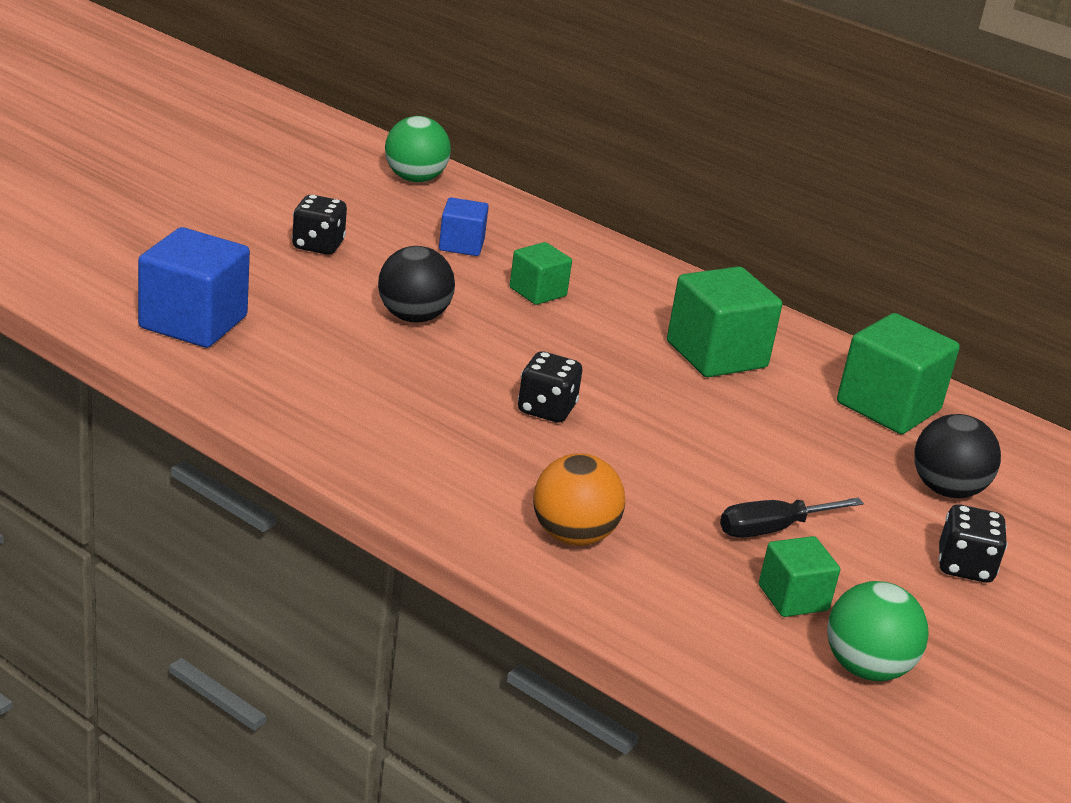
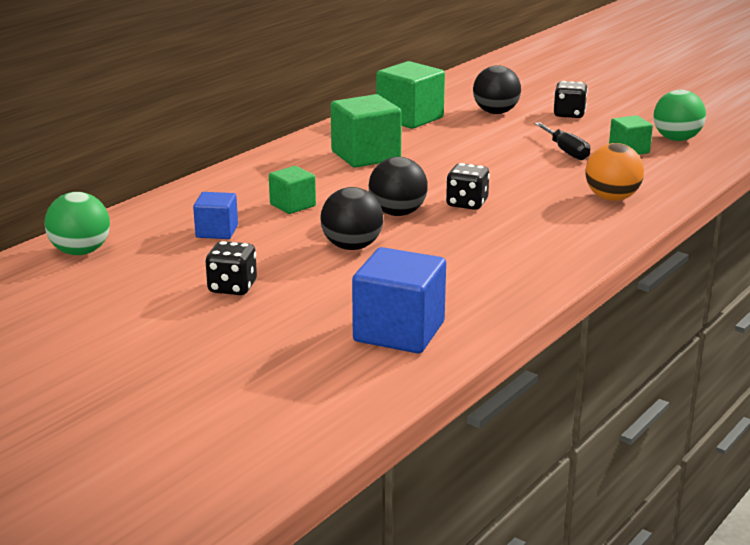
camera: 85 degrees left, 5 degrees down
(513, 356) = (397, 213): none -> black ball

